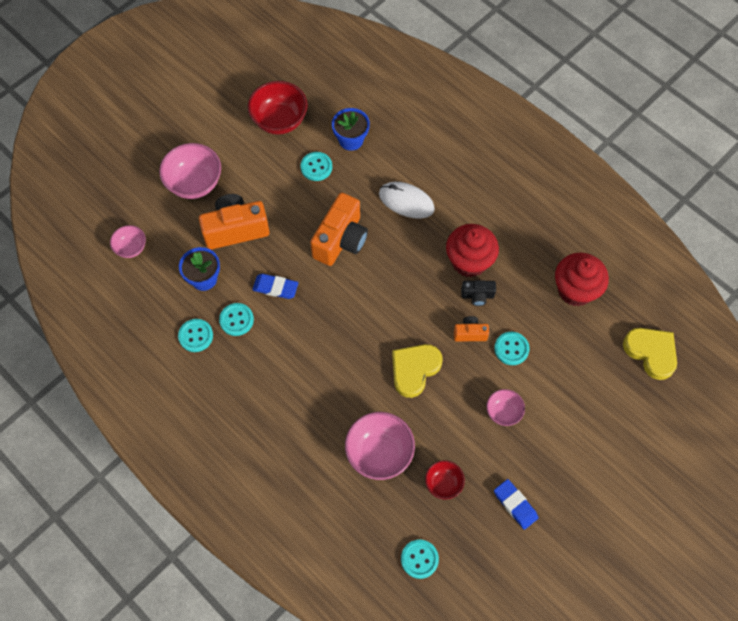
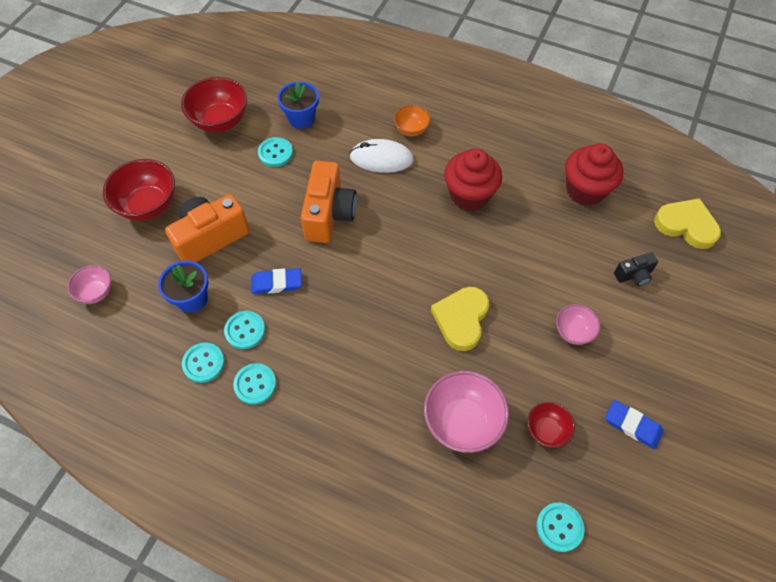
camera: 20 degrees left, 5 degrees down
(194, 183) = (148, 205): pink bowl -> red bowl
(444, 181) = (411, 130): none -> orange bowl
(470, 333) = (502, 264): orange camera -> none
(477, 296) = (492, 225): black camera -> black camera (633, 275)
(511, 349) = (550, 265): turquoise button -> turquoise button (255, 384)

